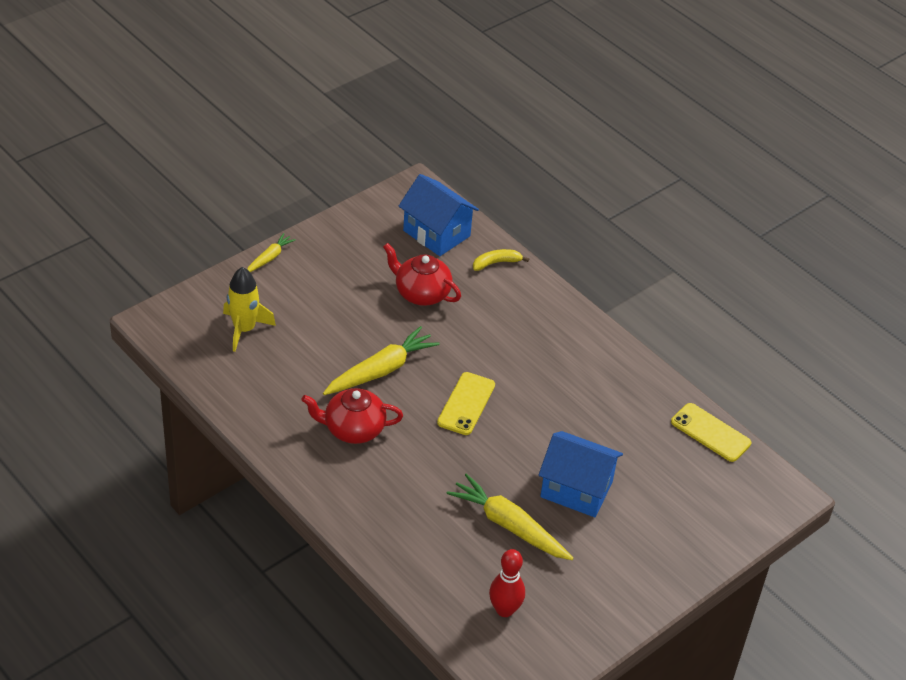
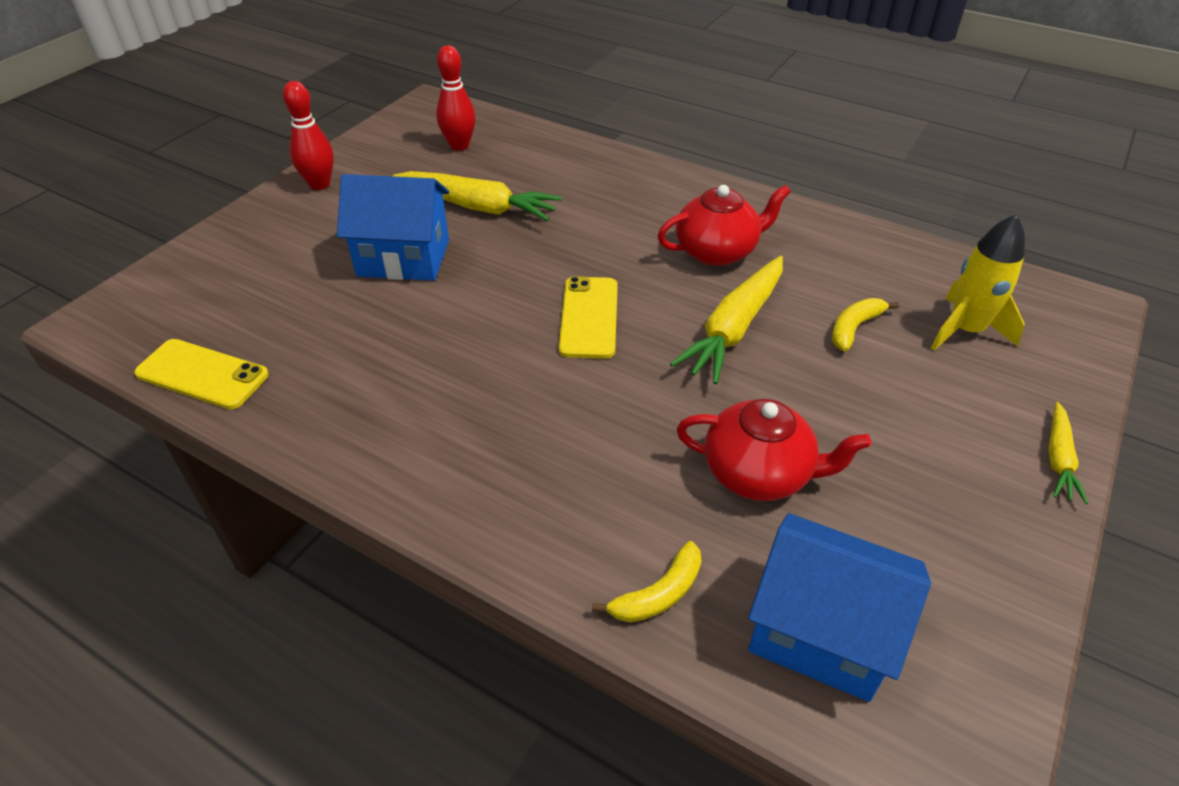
camera: 165 degrees right, 0 degrees up
(308, 349) = (854, 328): none -> yellow banana
(634, 592) = (319, 184): none -> red bowling pin

